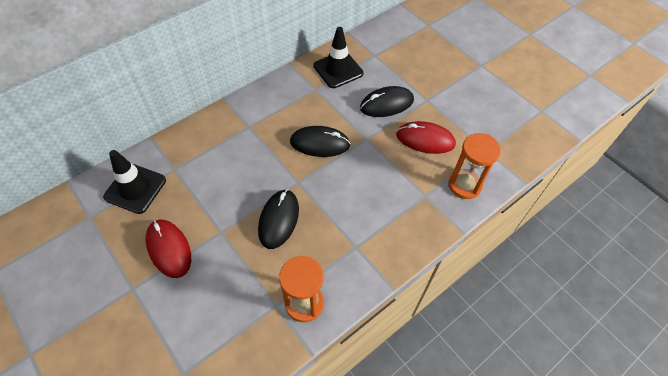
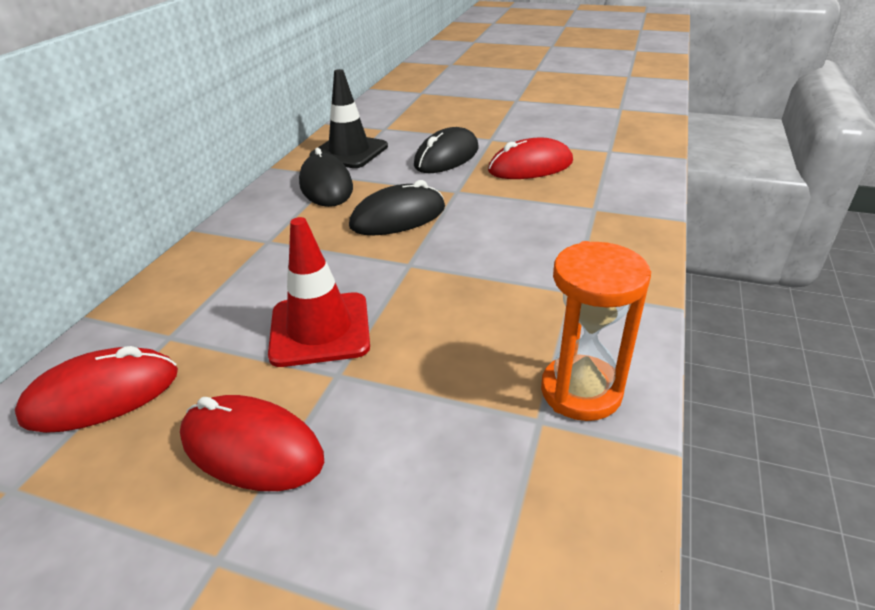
camera: 30 degrees left, 20 degrees down
(135, 188) = (102, 395): black traffic cone -> red mouse
(231, 202) = (320, 329): none -> red traffic cone
(278, 220) = (424, 315): black mouse -> black mouse (326, 186)
(464, 185) = (625, 183): orange hourglass -> none

